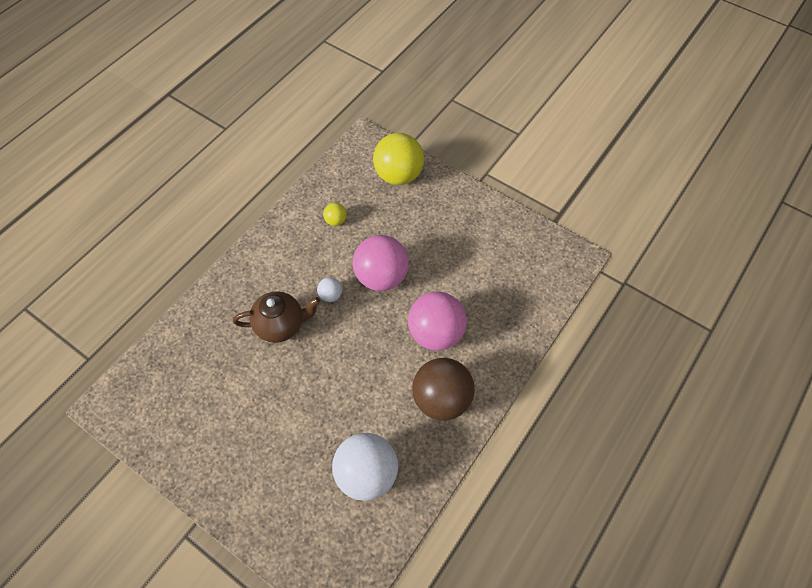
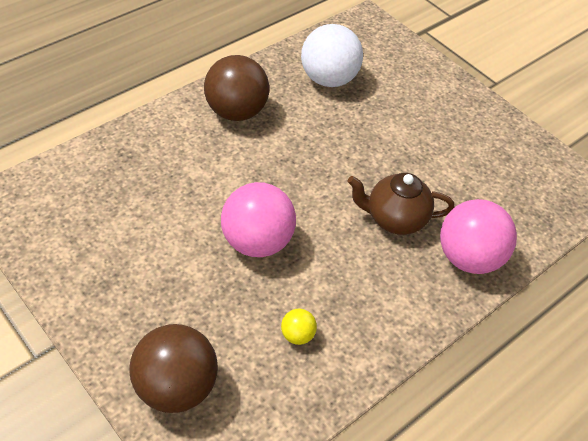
camera: 170 degrees left, 10 degrees down
(330, 295) = (328, 237): white ball -> none
(398, 175) = (176, 387): yellow ball -> brown ball
(436, 333) = (216, 166): pink ball -> pink ball (468, 258)

